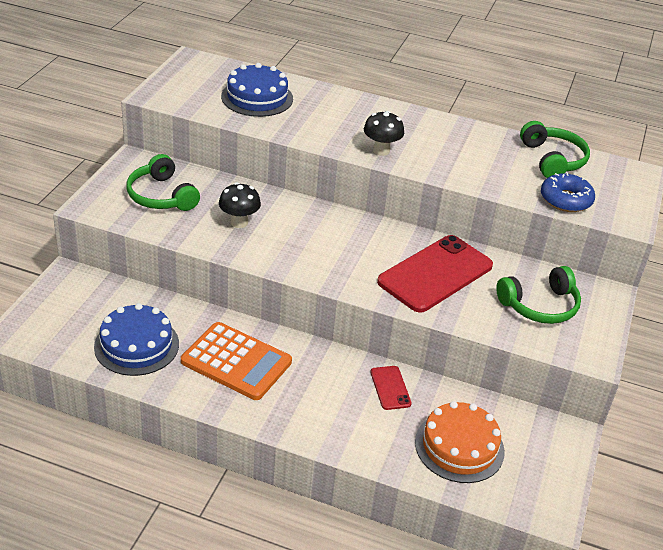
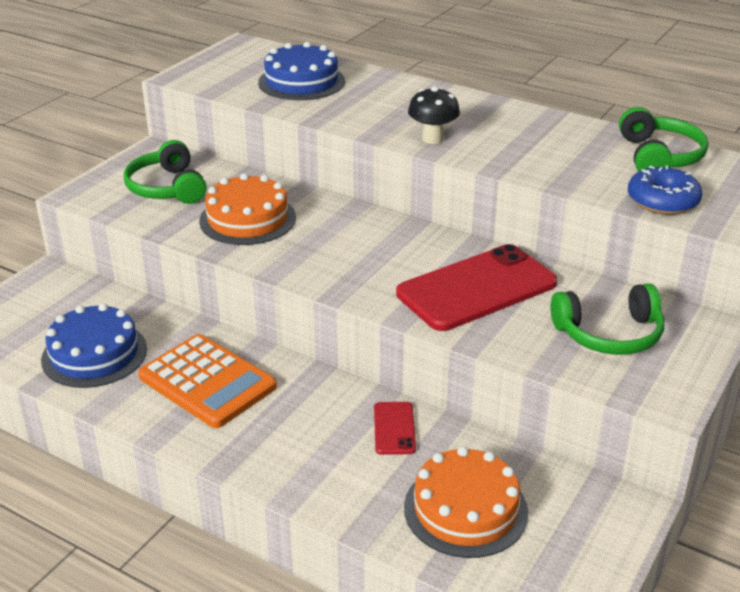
camera: 15 degrees right, 5 degrees down
(239, 222) = (247, 219): black mushroom -> orange cake

